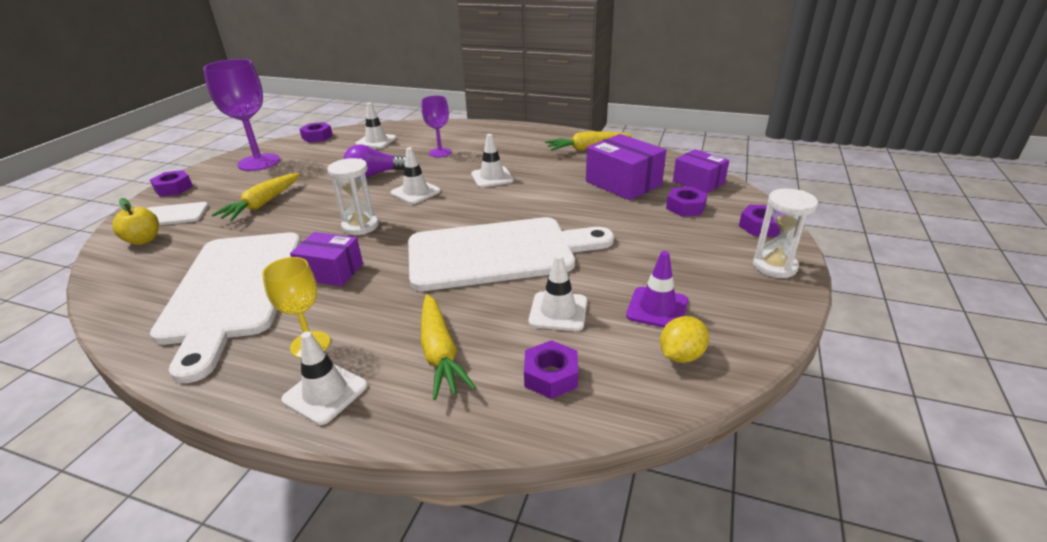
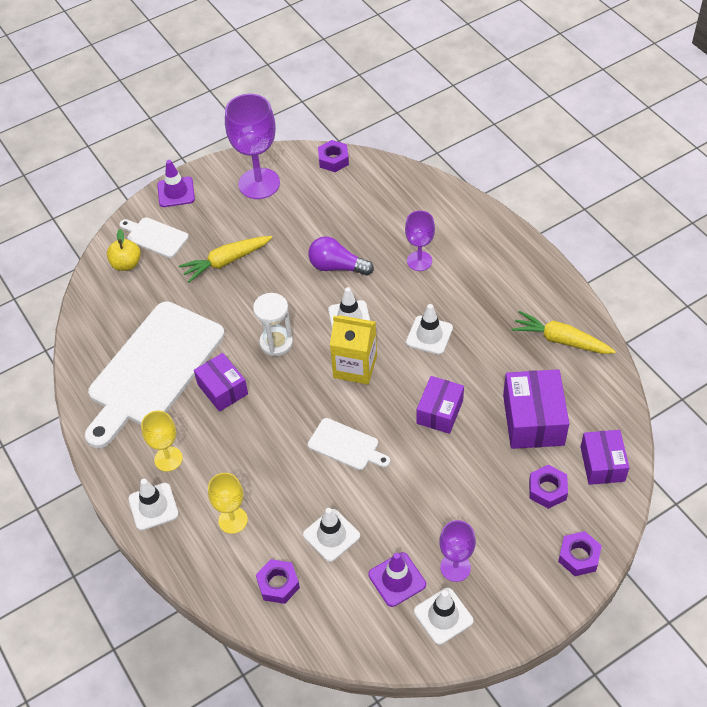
camera: 40 degrees right, 20 degrees up
(174, 188) = (176, 192): purple nut -> purple traffic cone
(376, 141) = (379, 201): white traffic cone -> white traffic cone (443, 616)
(440, 353) = (233, 520): yellow carrot -> yellow goblet
(450, 211) = (355, 366): none -> yellow carton
(498, 253) = (346, 445): white cutting board -> white cutting board, size x0.45
(551, 205) = (440, 412): none -> purple box
(681, 355) = (367, 627): yellow lemon -> none
(690, 276) = (455, 567): none -> purple goblet
(774, 266) = (529, 603): white hourglass -> none

